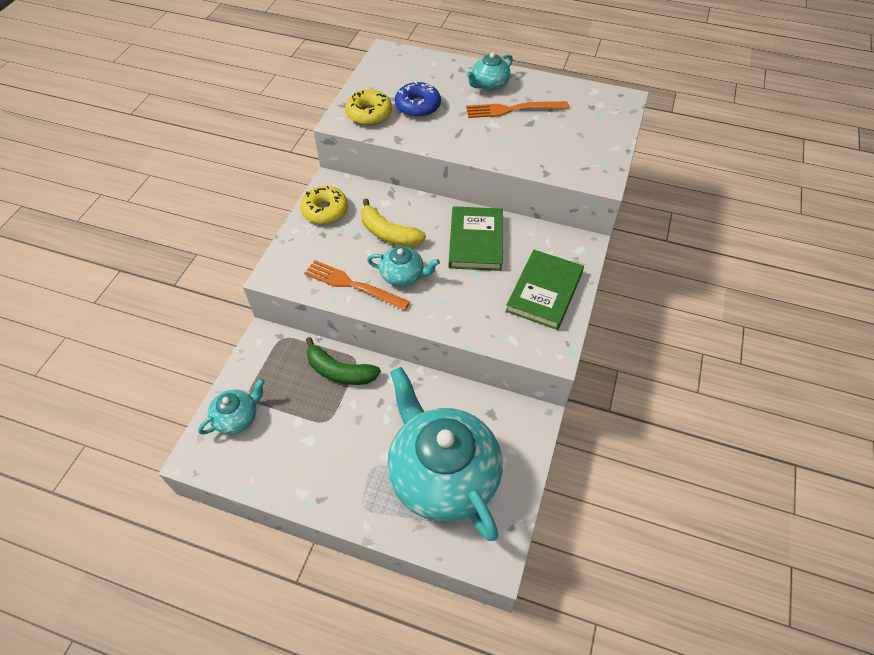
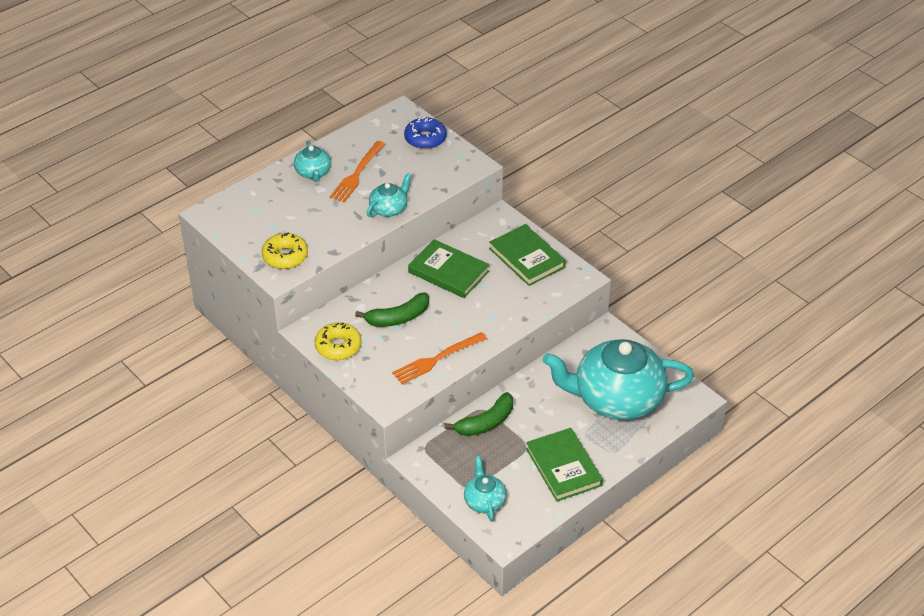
camera: 60 degrees left, 10 degrees down
(316, 467) = (563, 467): none -> green book
(388, 233) = (398, 318): yellow banana -> green banana
(403, 275) = (450, 327): turquoise teapot -> turquoise teapot (389, 209)
(418, 106) = (302, 224): blue donut -> blue donut (425, 139)

